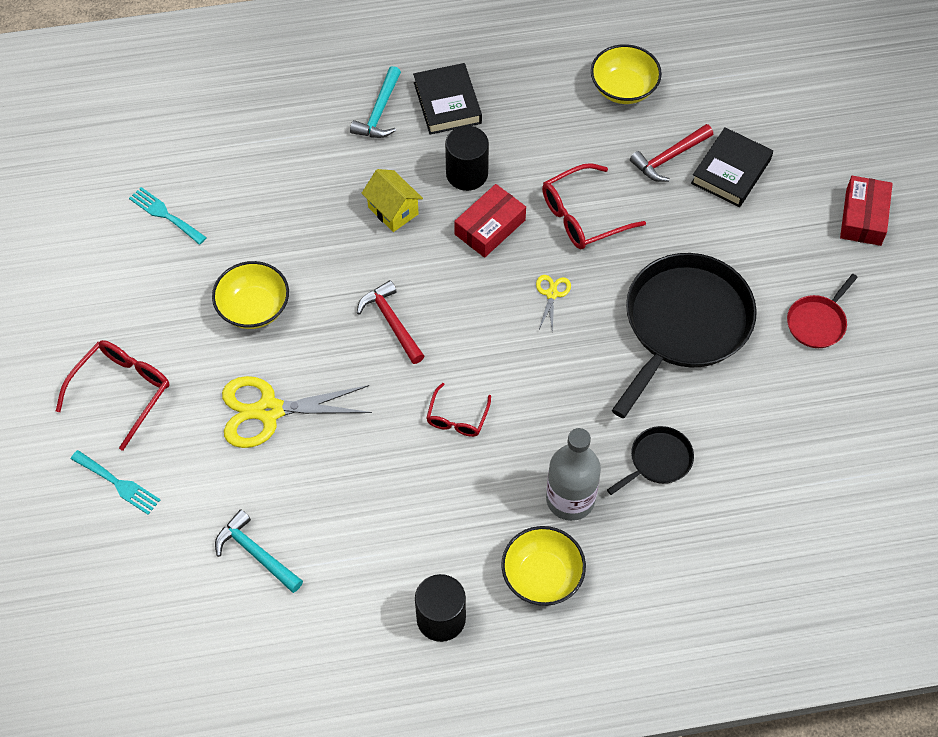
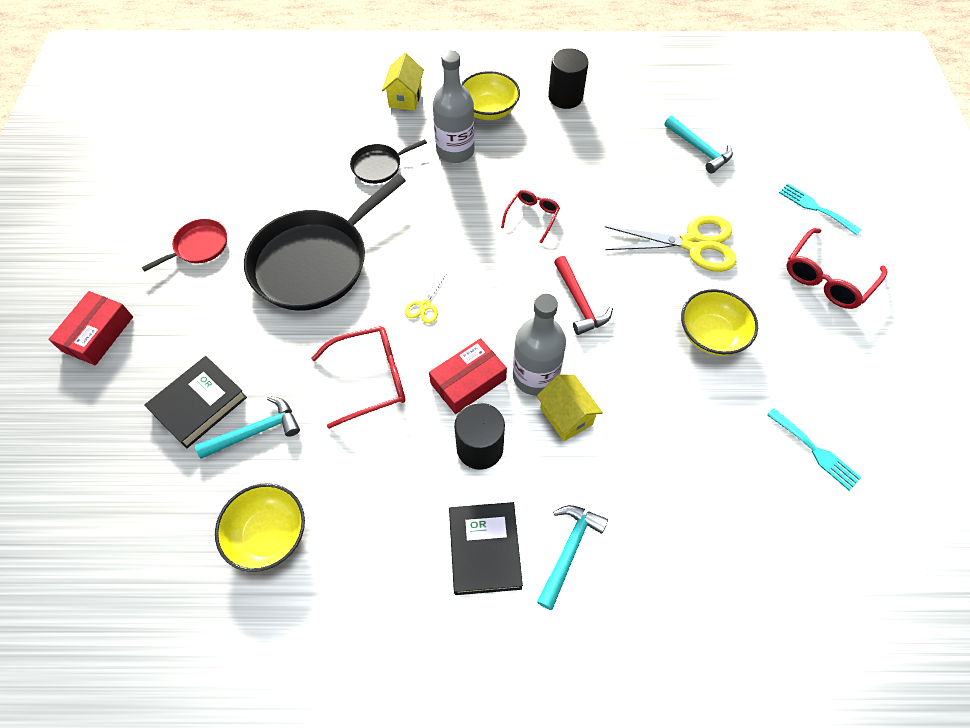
camera: 170 degrees left, 0 degrees up
(426, 241) = (535, 376): none -> grey bottle
(661, 579) = (405, 98): none -> yellow house
(669, 158) = (256, 431): red hammer -> turquoise hammer

